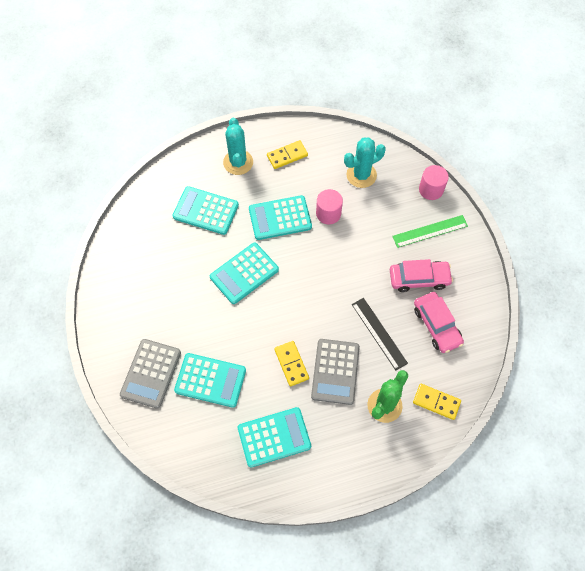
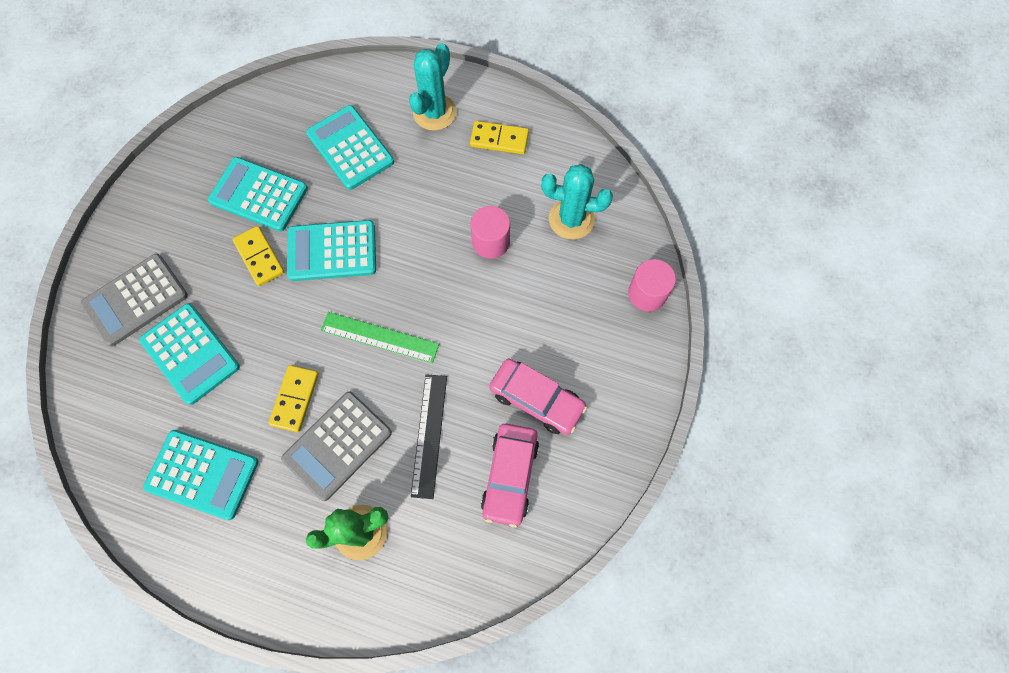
camera: 35 degrees right, 5 degrees up
(280, 218) = (428, 210): turquoise calculator -> turquoise calculator (259, 195)
(430, 231) = (601, 347): green ruler -> green ruler (379, 337)
(436, 402) = (428, 575): yellow domino -> yellow domino (259, 257)

